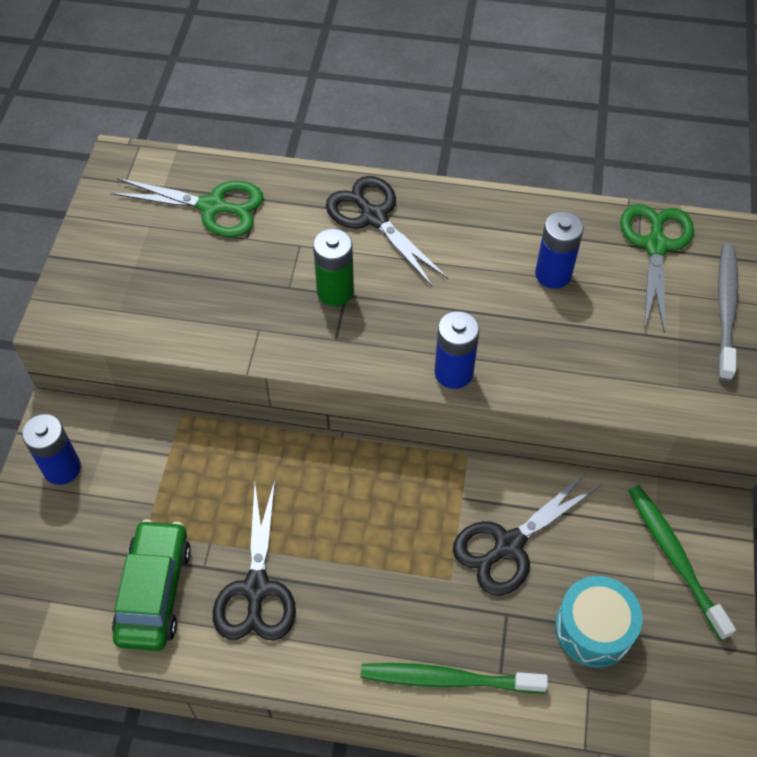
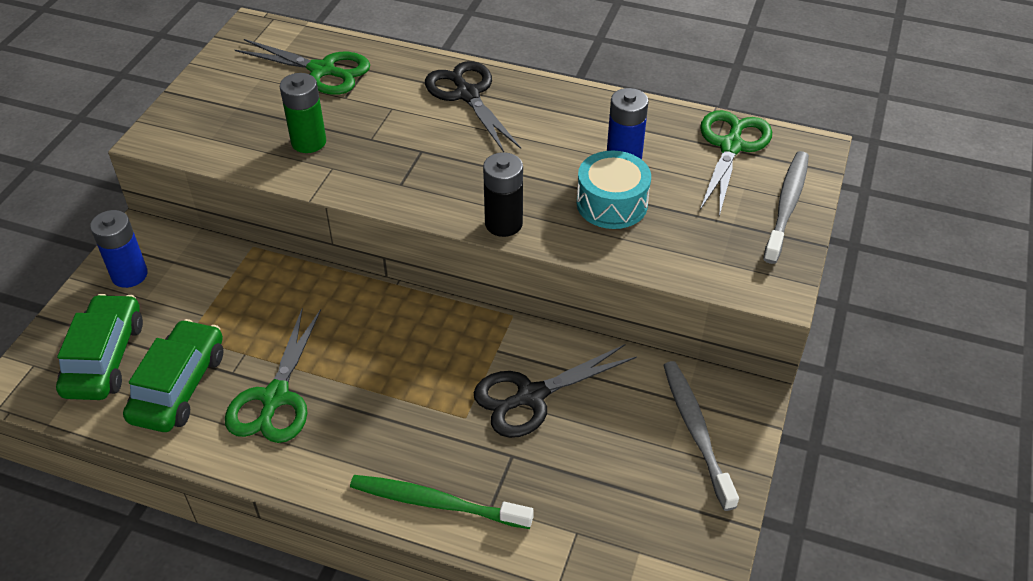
camera: 10 degrees right, 10 degrees down
(67, 571) = (105, 358): none -> green car
(256, 589) = (275, 398): black scissors -> green scissors
(335, 291) = (412, 147): green battery -> green battery (308, 142)
(453, 373) = (503, 224): blue battery -> black battery
(594, 628) = (596, 481): turquoise drum -> turquoise drum (612, 203)
(675, 558) = (696, 431): green toothbrush -> grey toothbrush

